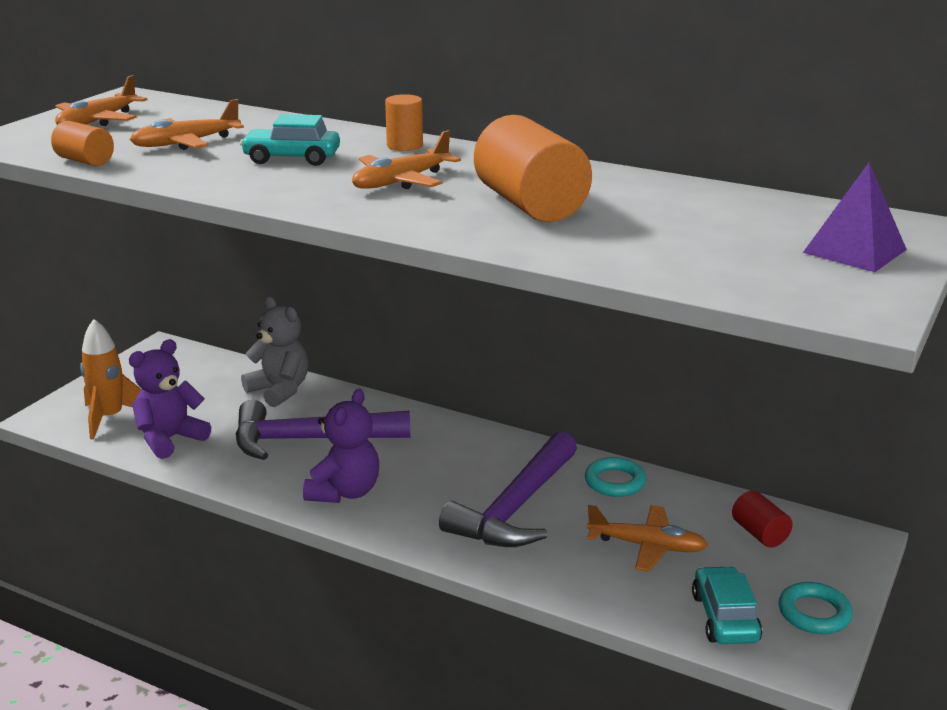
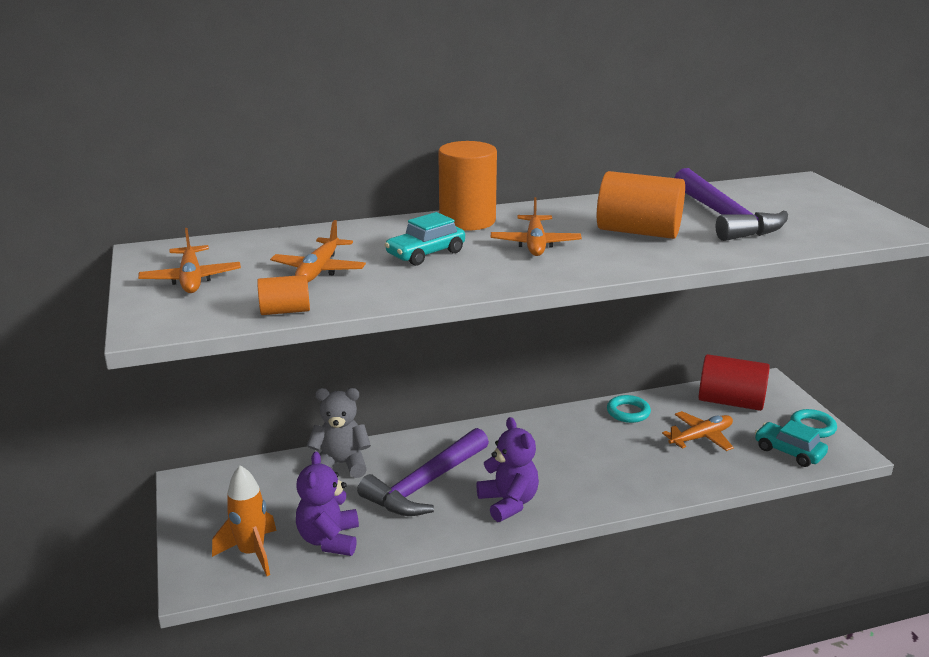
camera: 45 degrees left, 0 degrees up
(404, 146) = (467, 221): orange cylinder -> orange cylinder, size x1.92
(516, 507) = (610, 454): purple hammer -> purple hammer (724, 217)
(759, 533) = (730, 402): red cylinder -> red cylinder, size x1.92
(854, 251) = (819, 202): purple pyramid -> none

